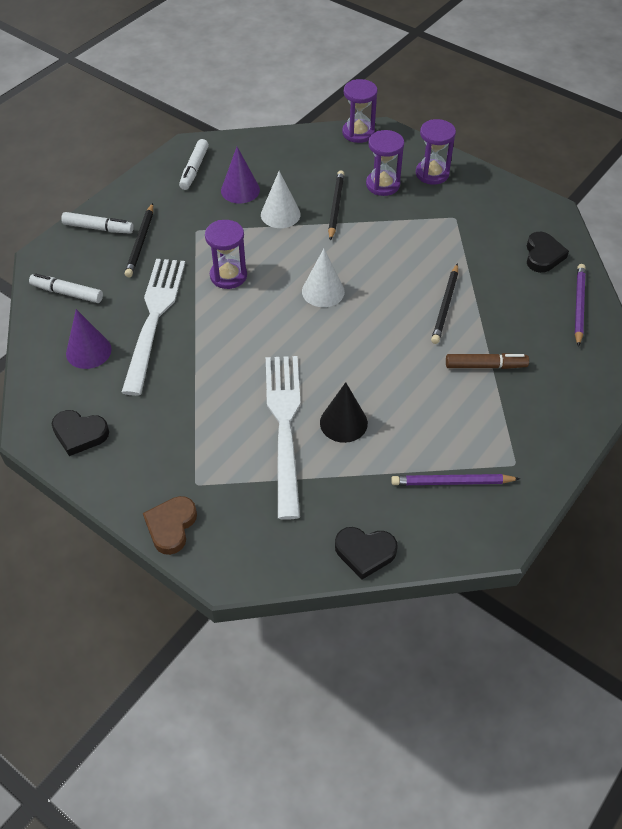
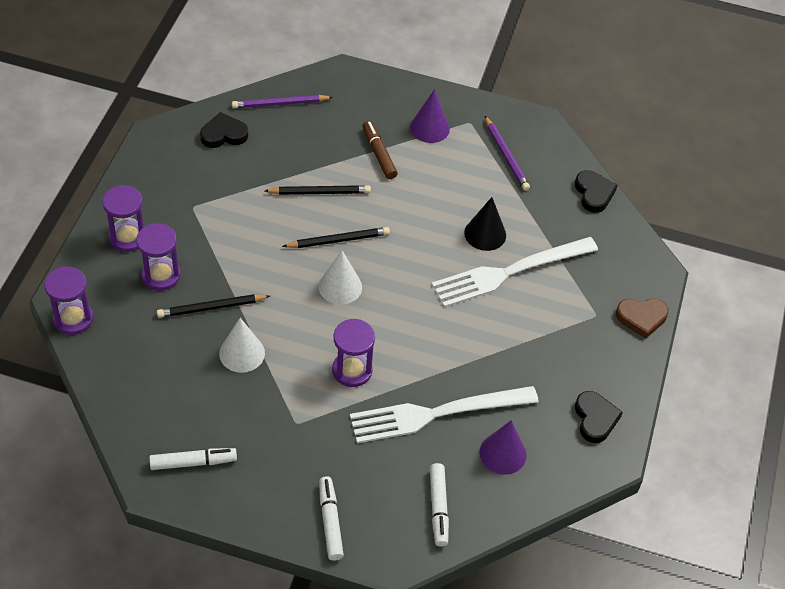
camera: 115 degrees left, 0 degrees up
(140, 242) = (336, 469): black pencil -> black pencil (338, 240)
(240, 190) = (215, 403): purple cone -> purple cone (429, 128)

